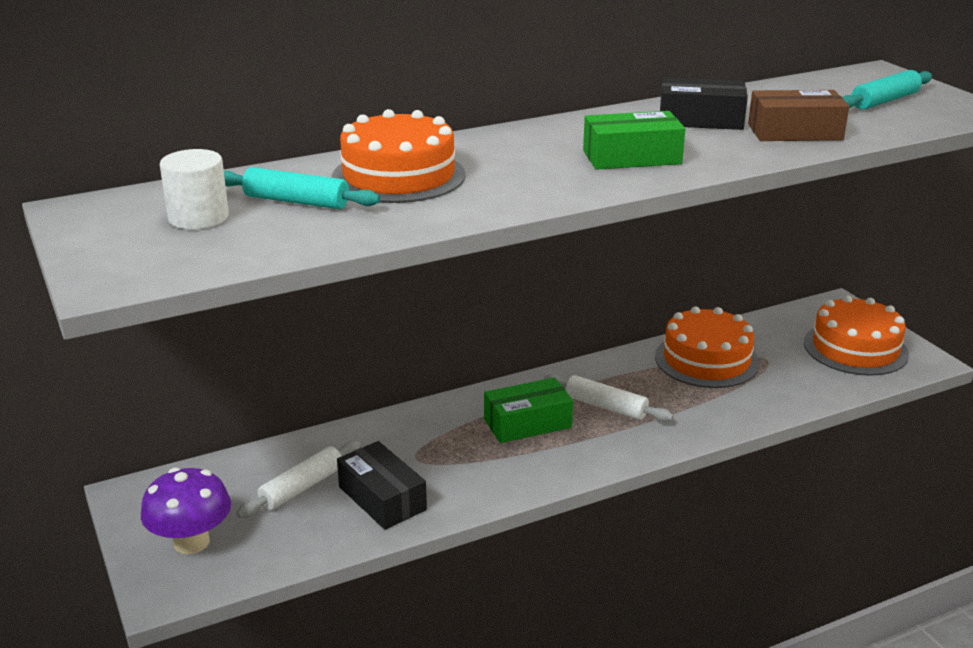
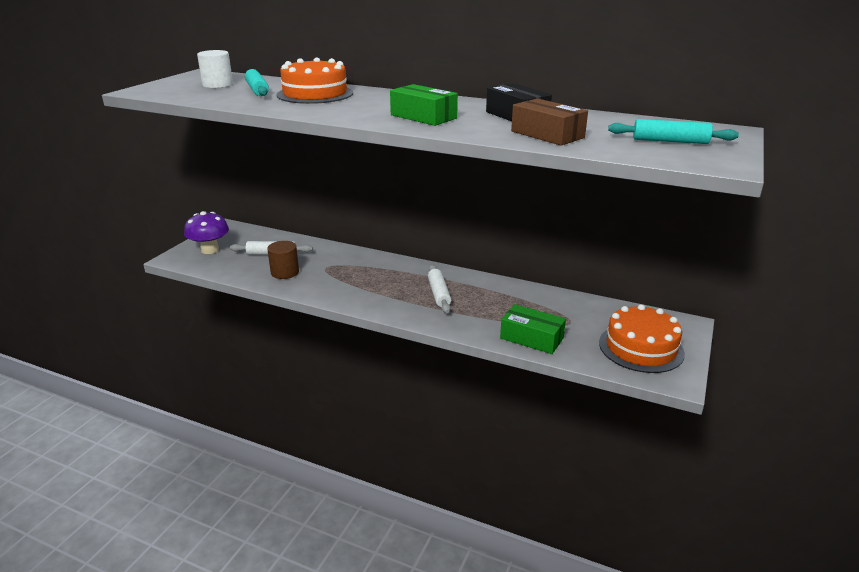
camera: 50 degrees right, 0 degrees up
(382, 498) = (285, 272): black box -> brown cylinder
(527, 423) = (392, 280): green box -> green box (531, 338)
(706, 360) = (535, 304): orange cake -> none

